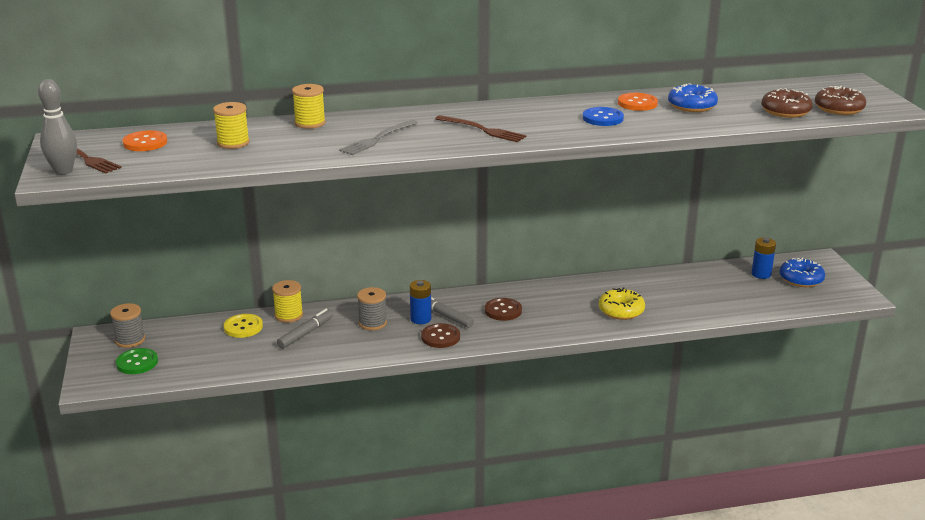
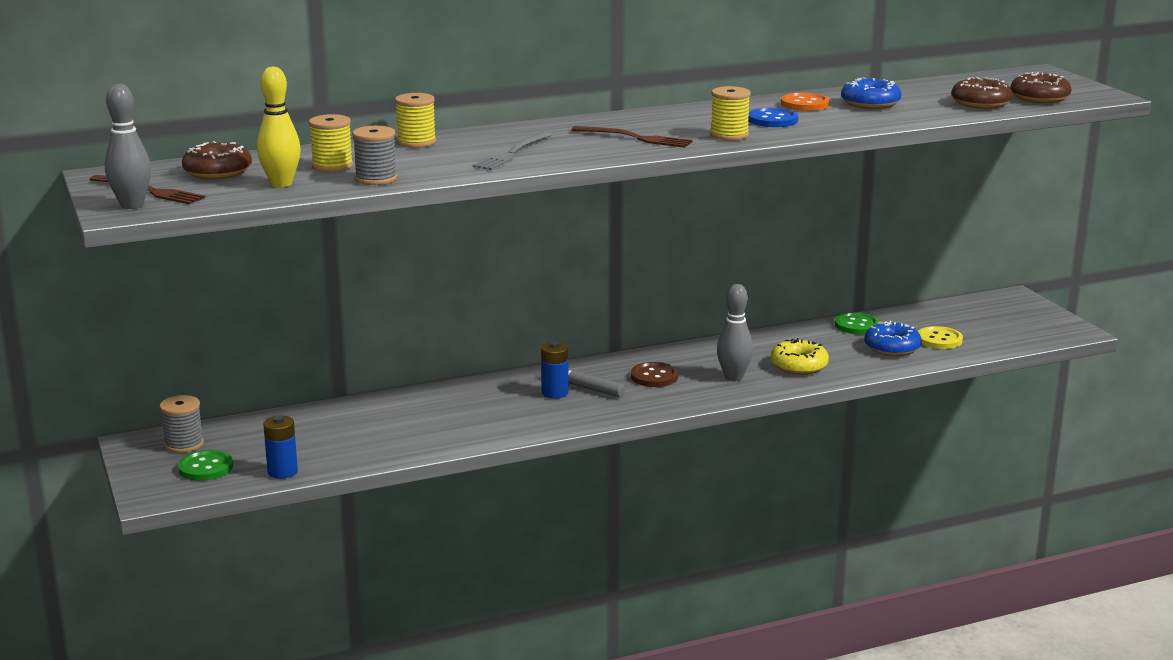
camera: 10 degrees left, 5 degrees down
(145, 143) = (218, 172): orange button -> brown donut
(185, 158) = (281, 184): none -> yellow bowling pin
(243, 327) = (329, 419): yellow button -> yellow button (939, 340)
(289, 315) = (383, 402): yellow spool -> yellow spool (729, 135)
(306, 333) = (414, 419): grey marker -> none
(372, 323) = (495, 402): grey spool -> grey spool (376, 179)
(440, 337) = (588, 410): brown button -> none
(565, 317) = (733, 377): none -> grey bowling pin
(681, 276) = (856, 325): none -> green button
(761, 274) = (950, 317): blue battery -> blue battery (282, 472)
(801, 279) = (999, 318): blue donut -> blue donut (892, 348)

